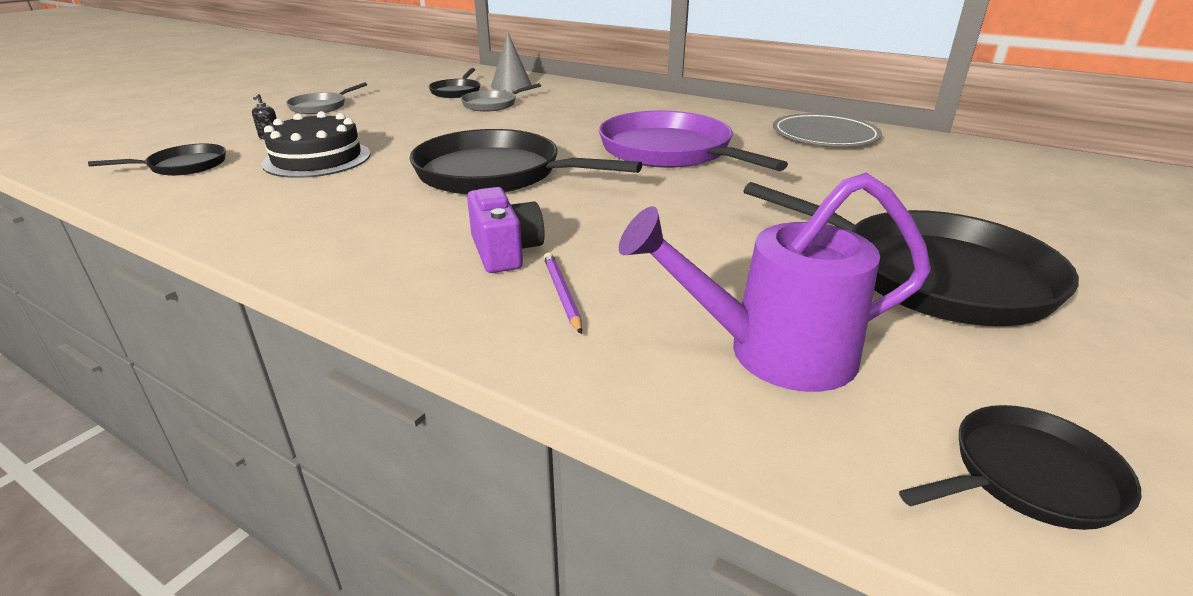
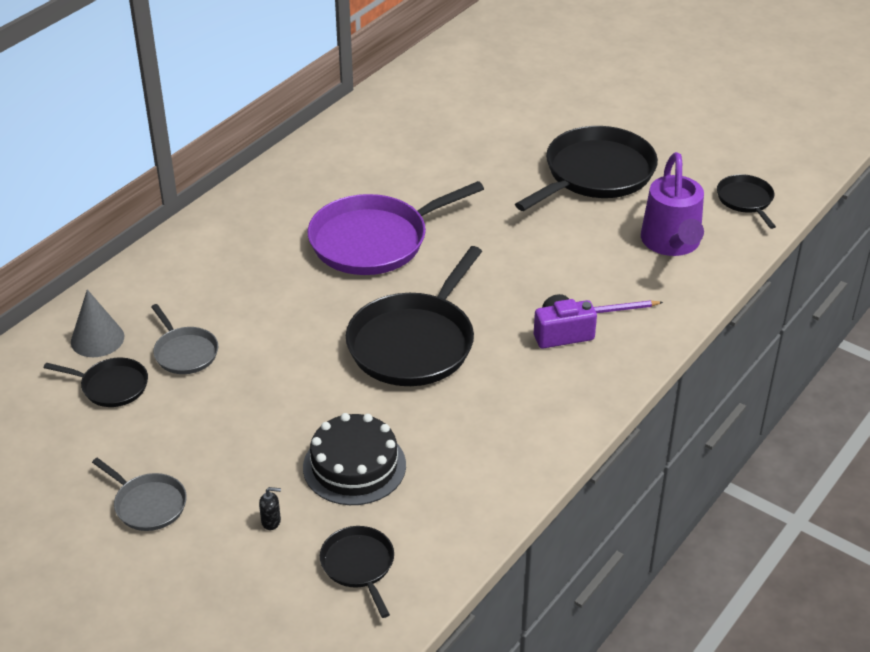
camera: 85 degrees left, 10 degrees up
(824, 135) = (348, 151): grey plate -> none

